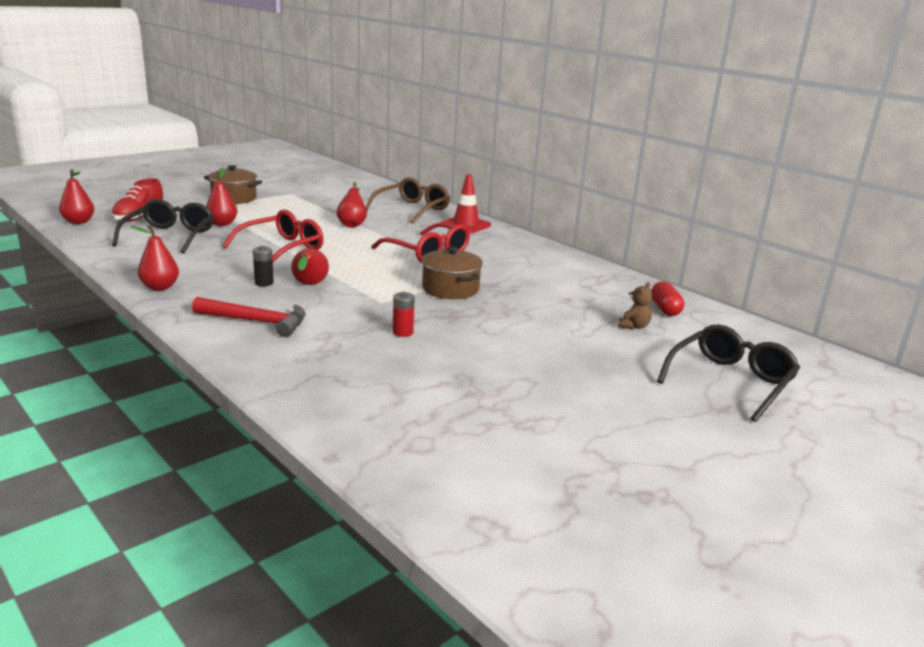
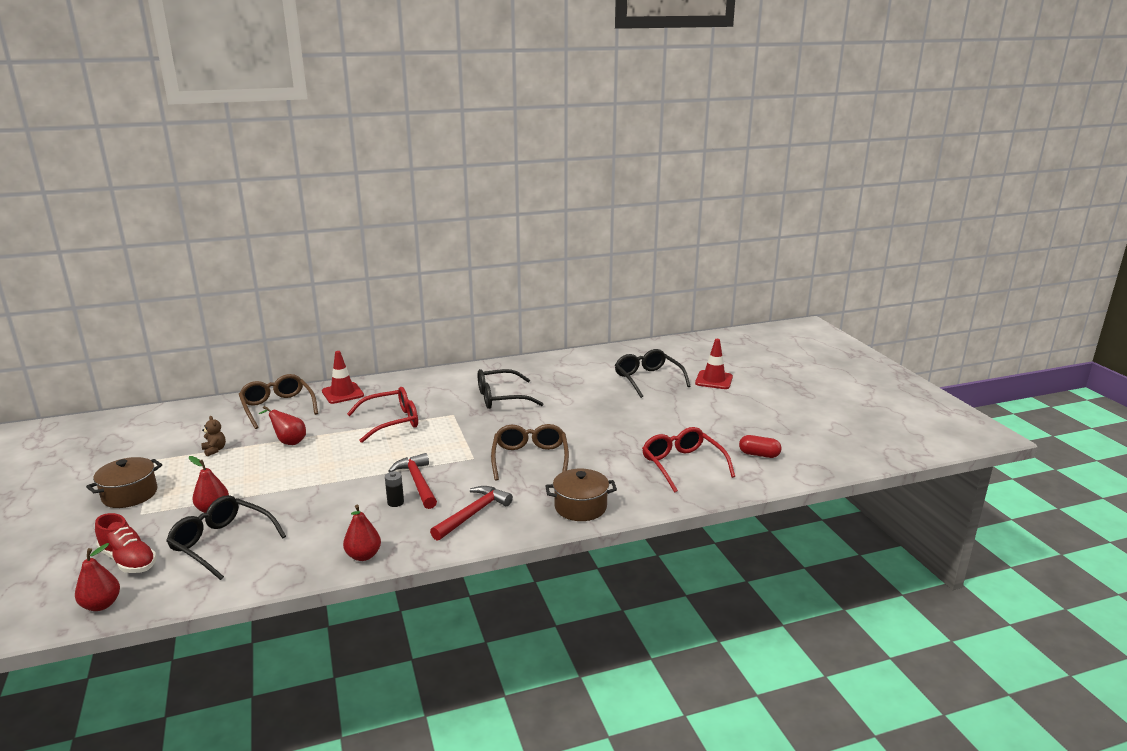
camera: 65 degrees left, 0 degrees up
(282, 249) = (320, 484): red glasses -> red glasses (682, 465)
(309, 285) = (417, 482): red pear -> red hammer
(403, 332) = (530, 459): red battery -> brown glasses
(450, 289) = (470, 427): brown pot -> brown pot (580, 507)
(542, 293) = (501, 398): none -> black glasses
(633, 326) = (570, 384): brown teddy bear -> brown teddy bear (214, 450)
(665, 309) = (553, 368): red capsule -> red capsule (759, 454)
(819, 445) = (714, 380): none -> red traffic cone

